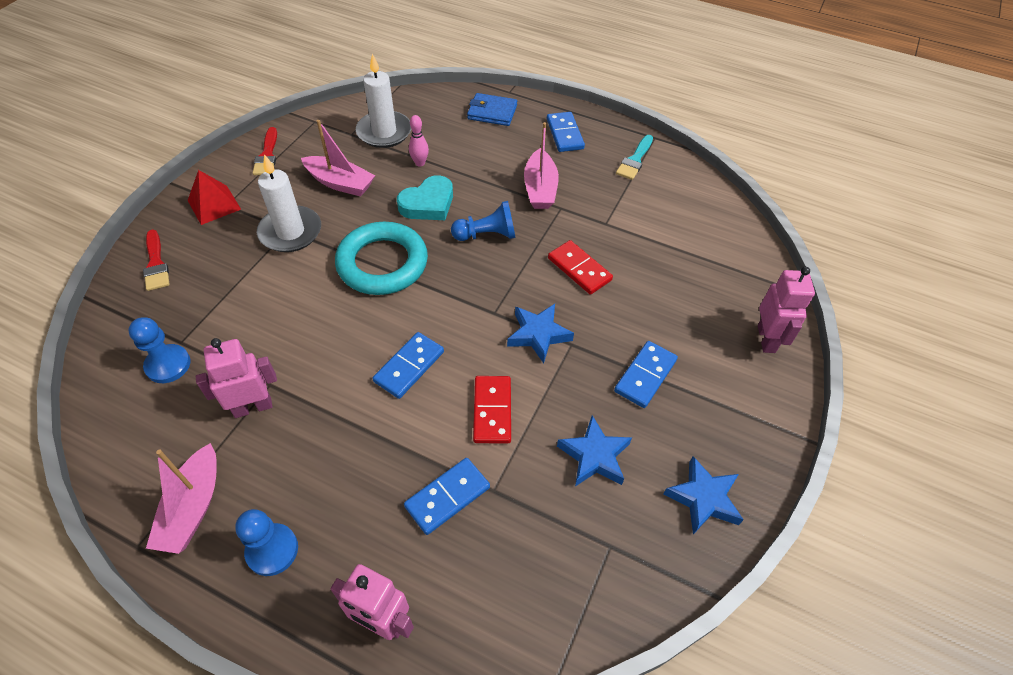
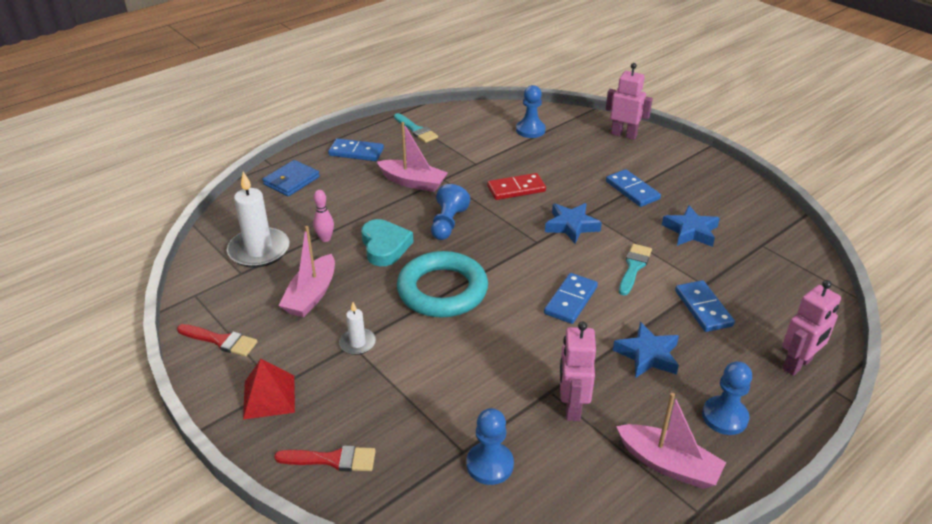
camera: 65 degrees left, 15 degrees down
(290, 232) = (357, 343): white candle -> white candle, size x0.52
(340, 183) = (311, 295): pink boat -> pink boat turned 150 degrees clockwise
(409, 366) = (570, 300): blue domino -> blue domino turned 60 degrees clockwise
(492, 411) = (634, 267): red domino -> turquoise brush
(703, 498) = (737, 198): blue star -> blue star (647, 355)
(706, 248) = (530, 130): none -> blue pawn

